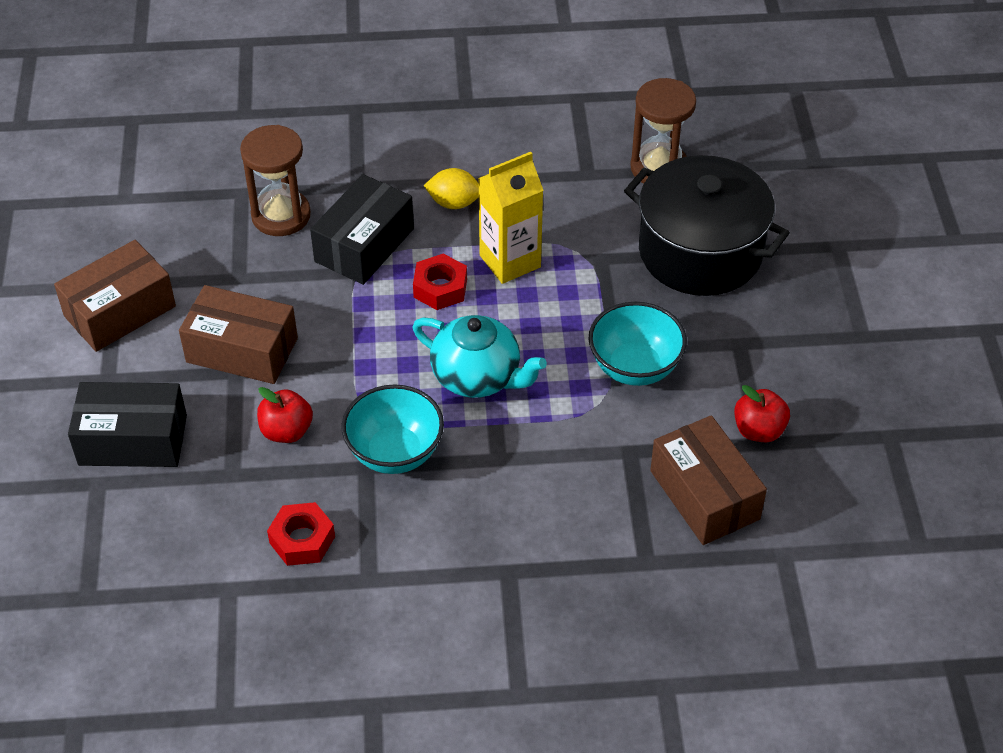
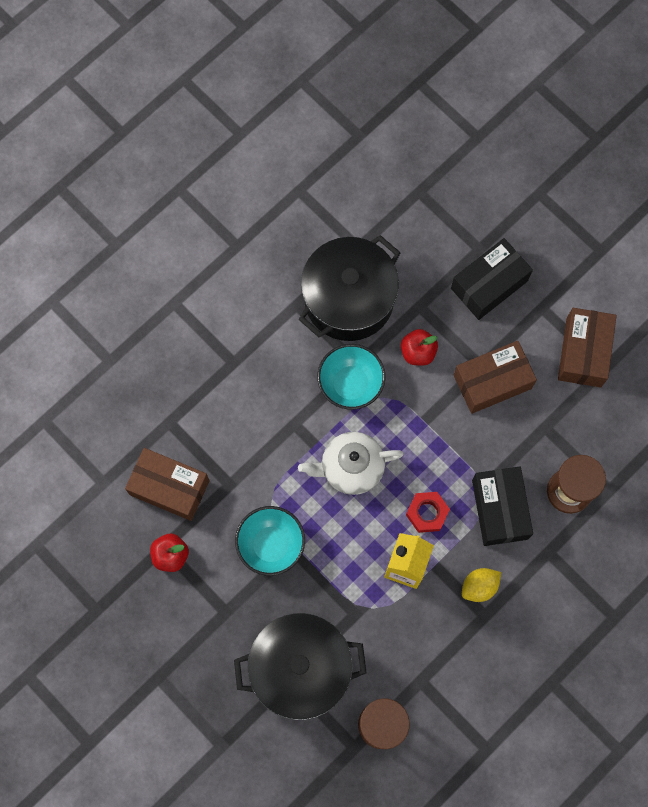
camera: 140 degrees right, 25 degrees up
(302, 540) = (349, 299): red nut -> black pot
(478, 377) = (350, 468): turquoise teapot -> white teapot

